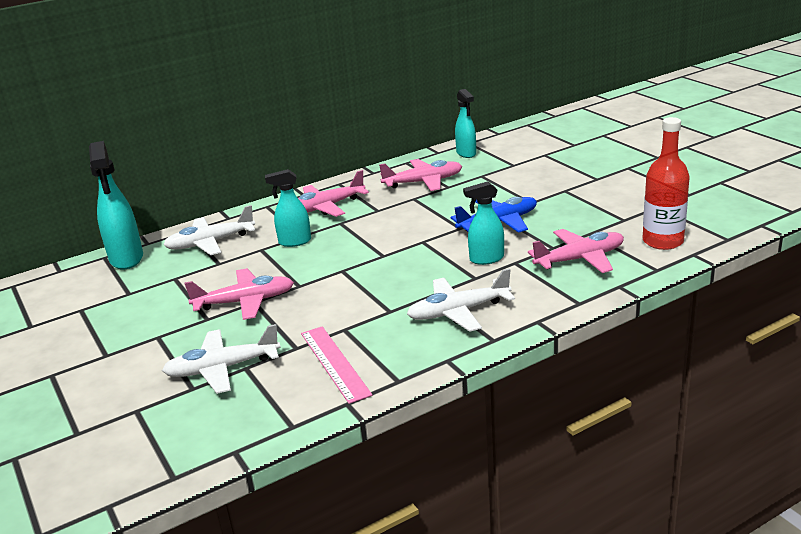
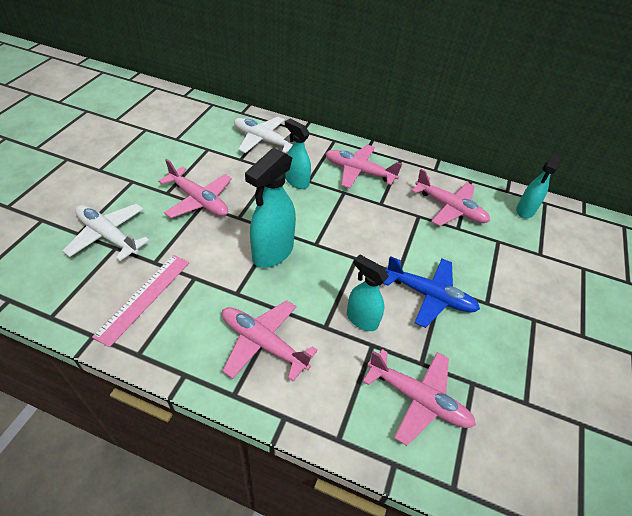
camera: 45 degrees right, 20 degrees up
(126, 259) = (216, 114): turquoise spray bottle -> turquoise spray bottle (272, 252)
(458, 312) = (263, 343): white plane -> pink plane
(662, 241) = (515, 466): red bottle -> none

